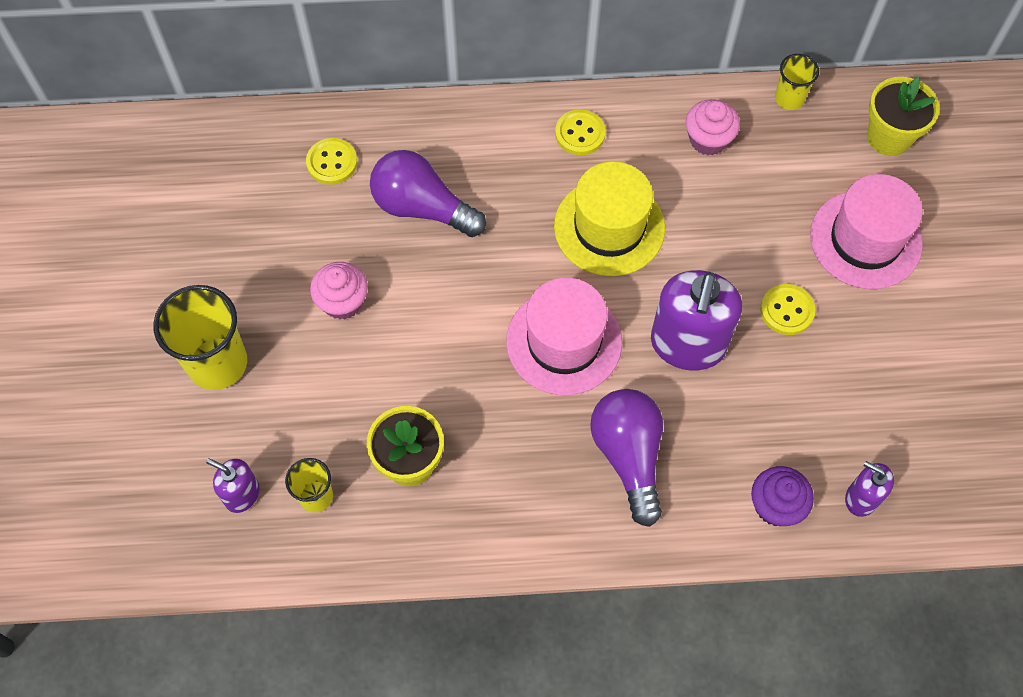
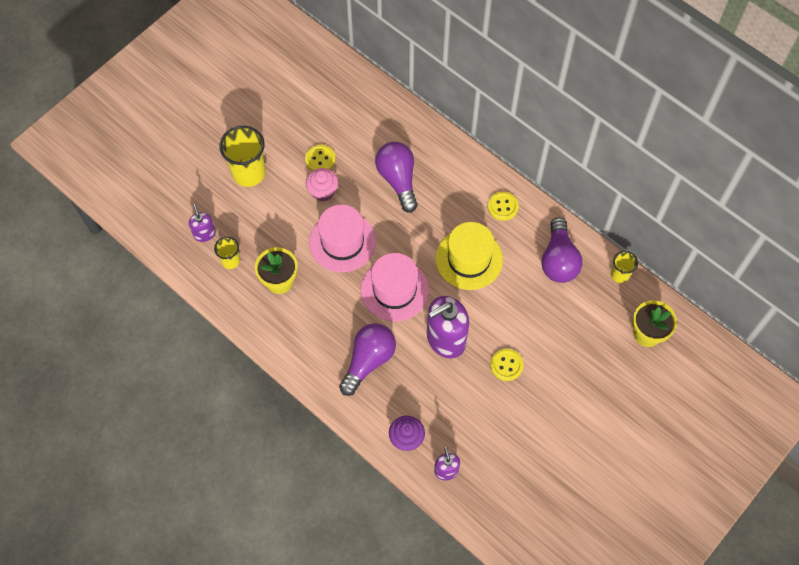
camera: 45 degrees right, 0 degrees up
(332, 162) = (381, 127): yellow button -> yellow button (320, 159)
(708, 140) = (558, 260): pink cupcake -> purple light bulb
(865, 239) = (579, 368): pink hat -> pink hat (342, 242)

